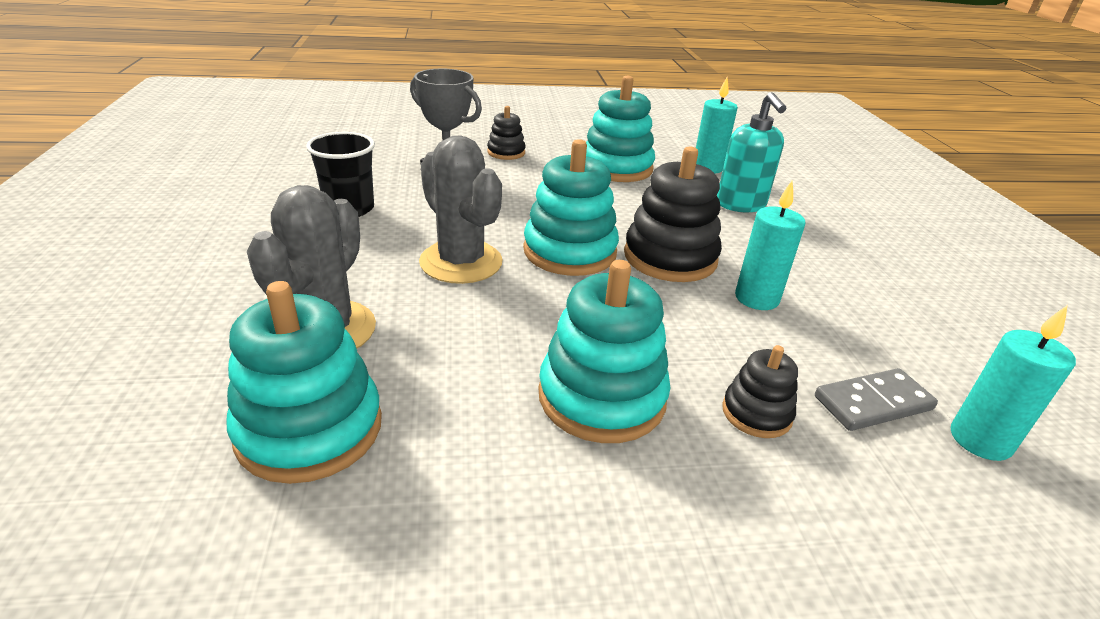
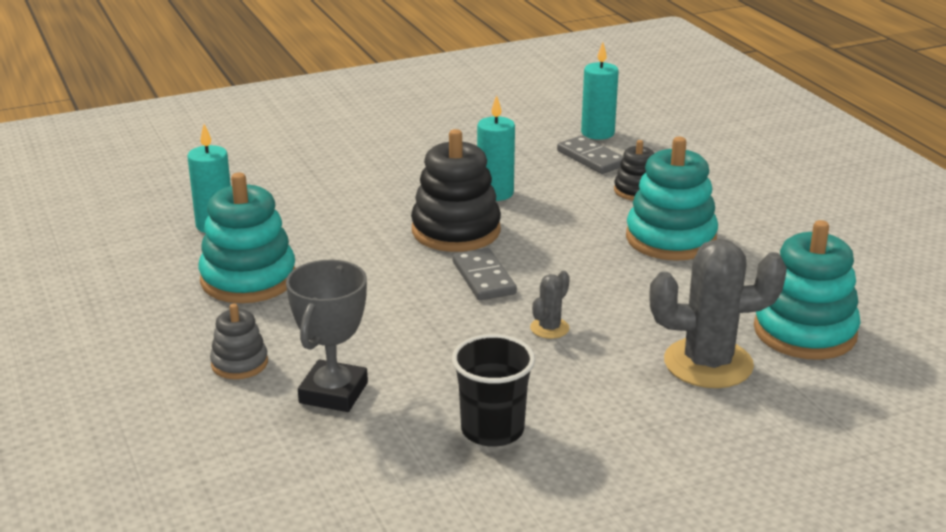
camera: 105 degrees left, 5 degrees down
(461, 262) = (549, 328): grey cactus -> grey cactus, size x0.46
(506, 152) = (239, 363): black stacking toy -> grey stacking toy
(569, 251) = (483, 278): turquoise stacking toy -> grey domino
(741, 205) = (312, 204): turquoise soap dispenser -> none

